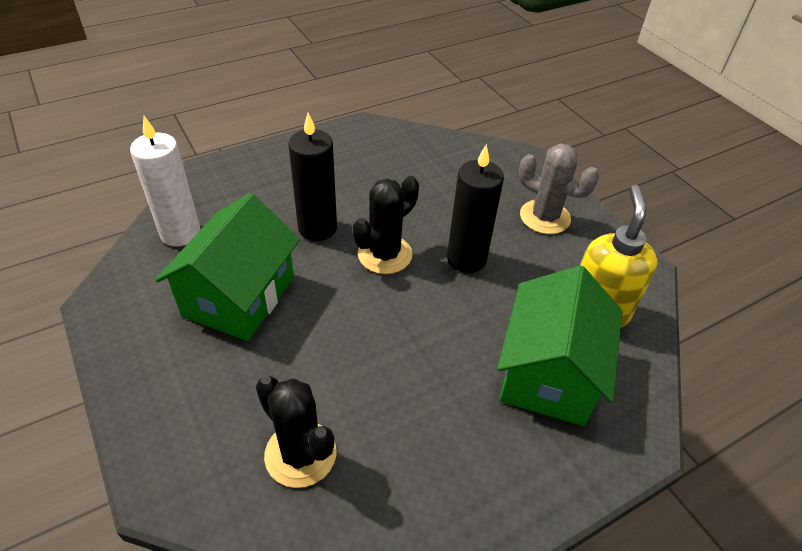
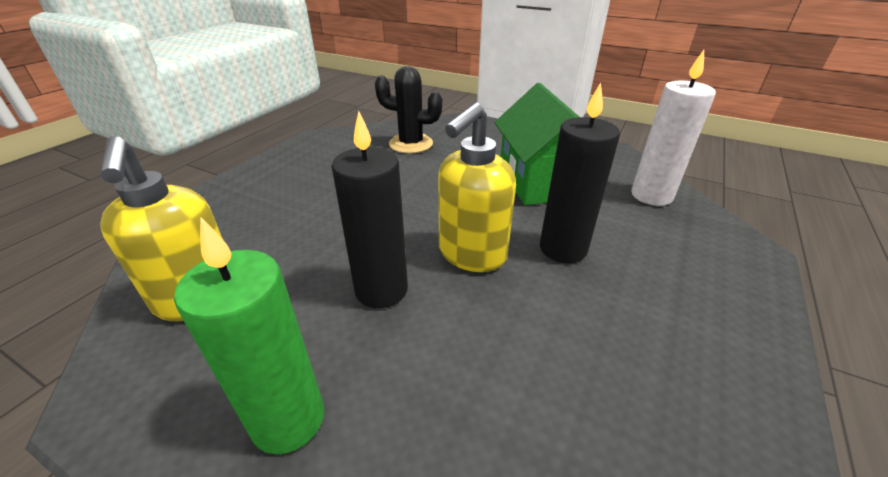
camera: 150 degrees right, 10 degrees down
(385, 254) = (471, 255): black cactus -> yellow soap dispenser
(544, 217) = (288, 420): grey cactus -> green candle
(548, 373) = (256, 228): green house -> none

